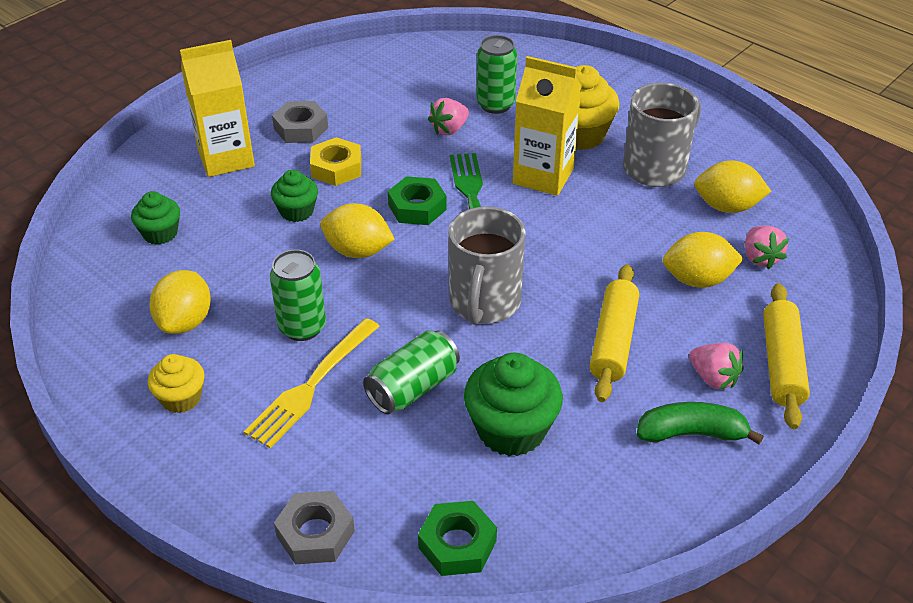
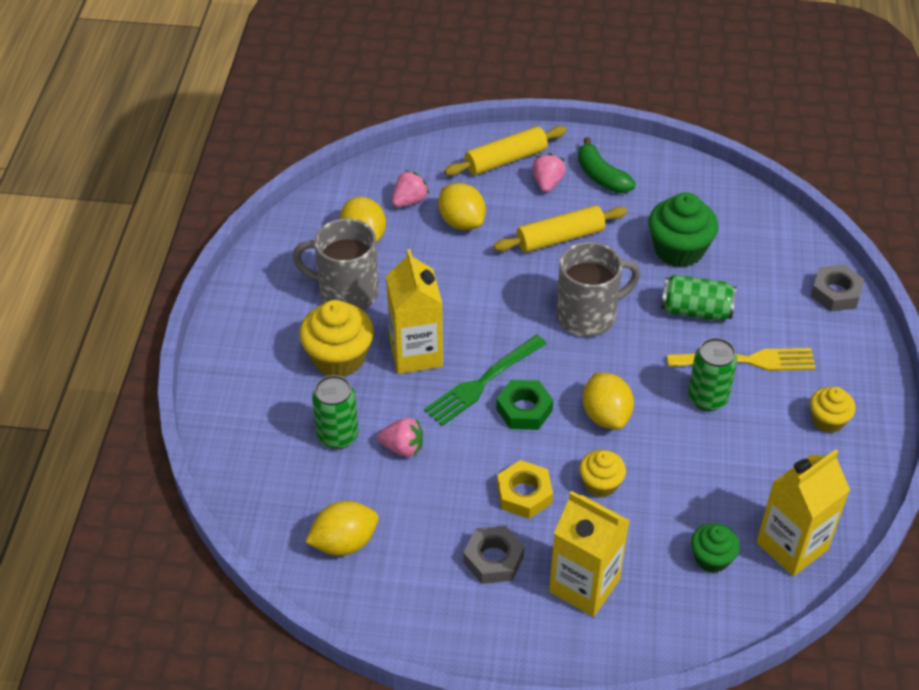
camera: 125 degrees left, 5 degrees up
(108, 285) = (792, 546): none -> yellow carton
(185, 322) = (771, 469): yellow lemon -> yellow lemon (344, 542)
(297, 211) = (600, 484): green cupcake -> yellow cupcake
(457, 544) = (776, 233): green nut -> none

